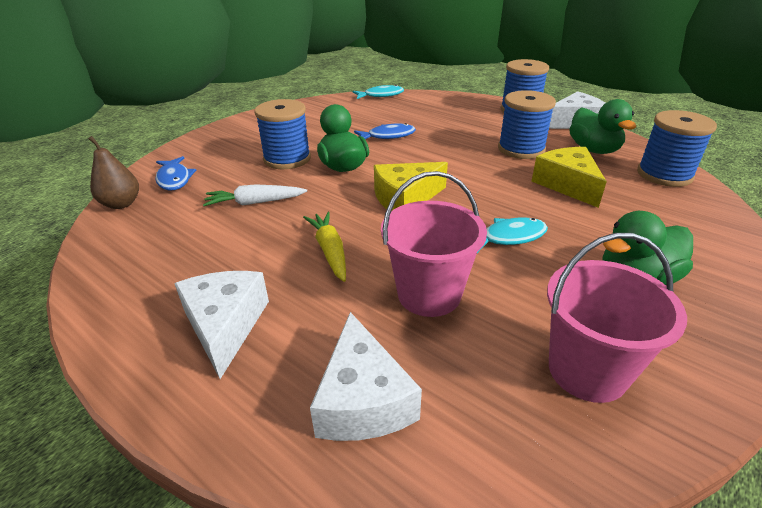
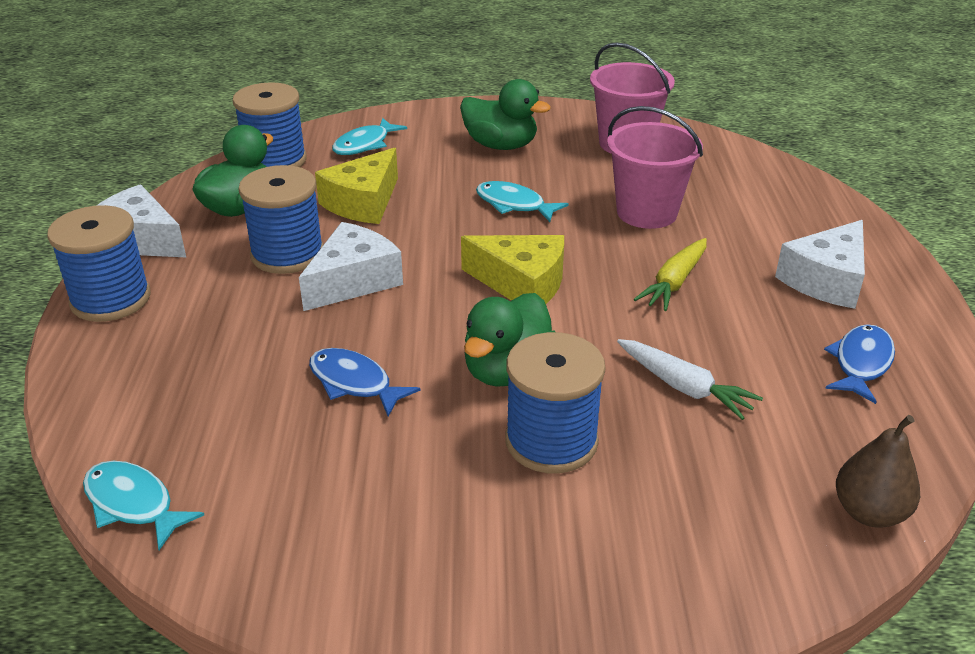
camera: 130 degrees left, 0 degrees up
(174, 179) = (758, 518): blue fish -> blue fish (861, 363)
(362, 399) = (769, 198): white cheese -> white cheese (353, 281)
(677, 214) = (364, 144): none -> turquoise fish

